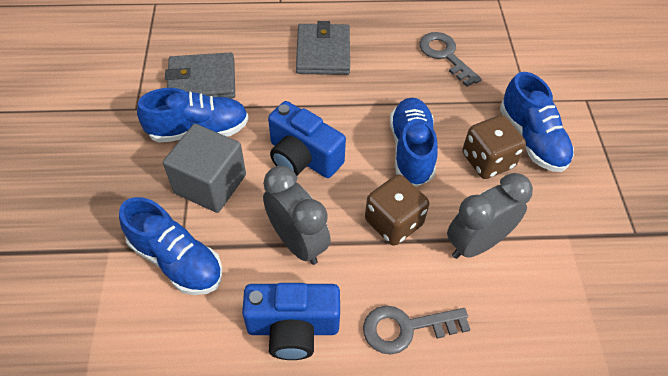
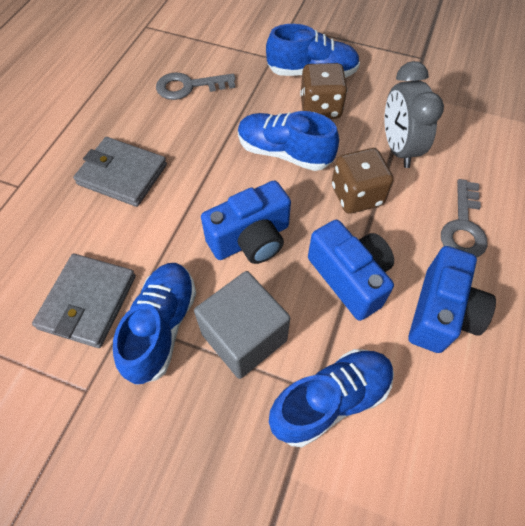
camera: 65 degrees left, 5 degrees up
(297, 242) = (349, 278): grey clock -> blue camera

